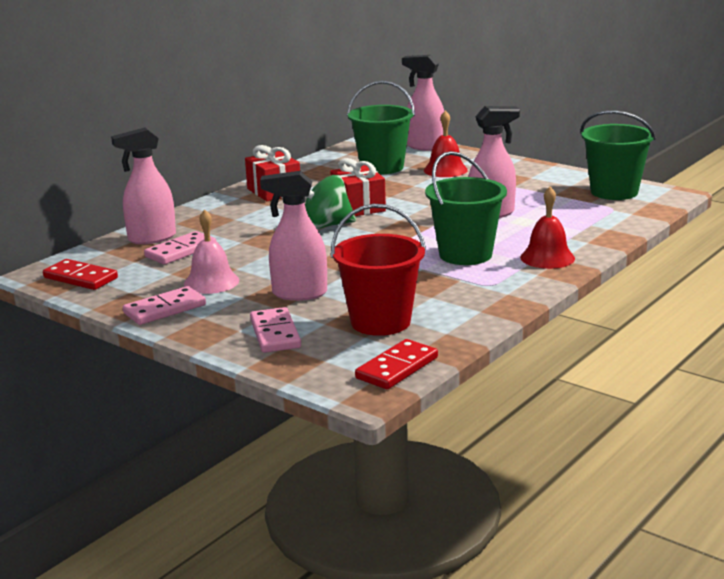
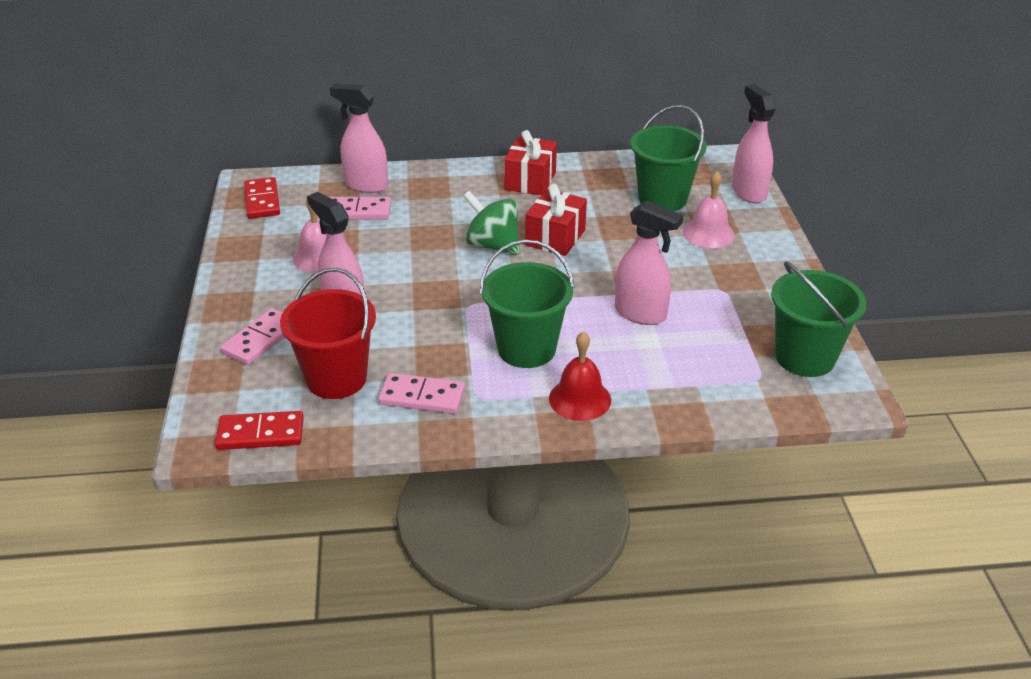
camera: 45 degrees right, 15 degrees up
(165, 309) = (249, 266): pink domino -> pink domino (422, 397)
(445, 170) = (708, 233): red bell -> pink bell

